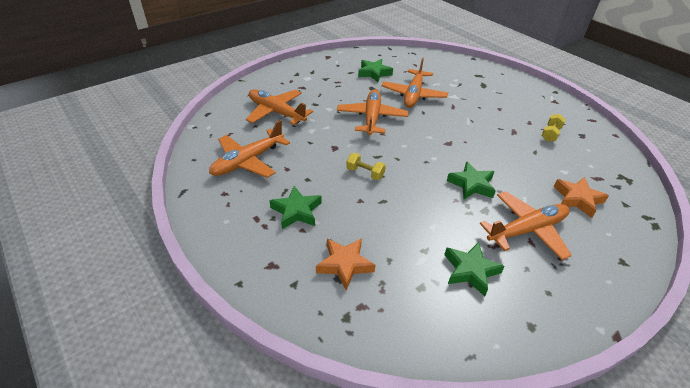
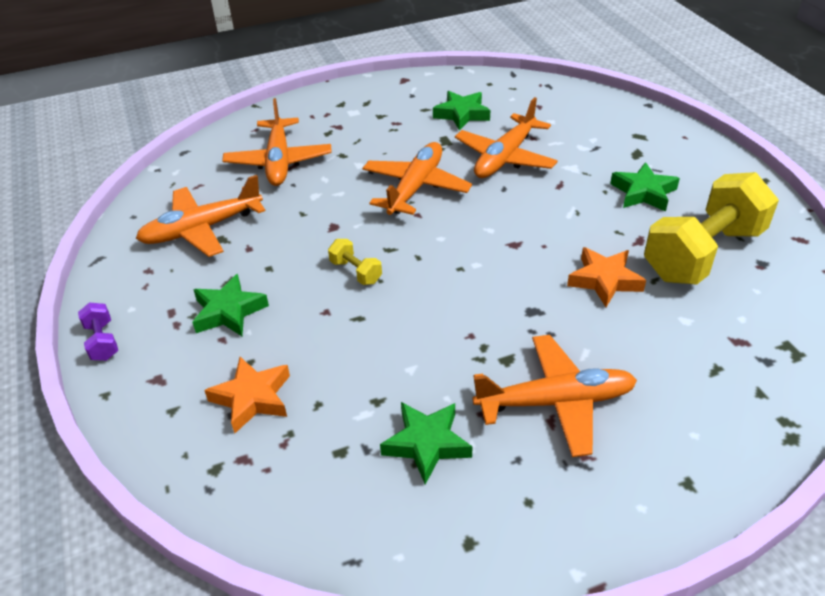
camera: 20 degrees right, 0 degrees up
(217, 247) = (102, 341): none -> purple dumbbell
(276, 112) = (279, 161): orange plane -> orange plane turned 150 degrees counterclockwise
(471, 184) = (510, 316): green star -> green star (643, 192)
(550, 134) = (703, 254): yellow dumbbell -> yellow dumbbell, size x2.42
(577, 199) = (677, 369): orange star -> orange star (604, 280)

